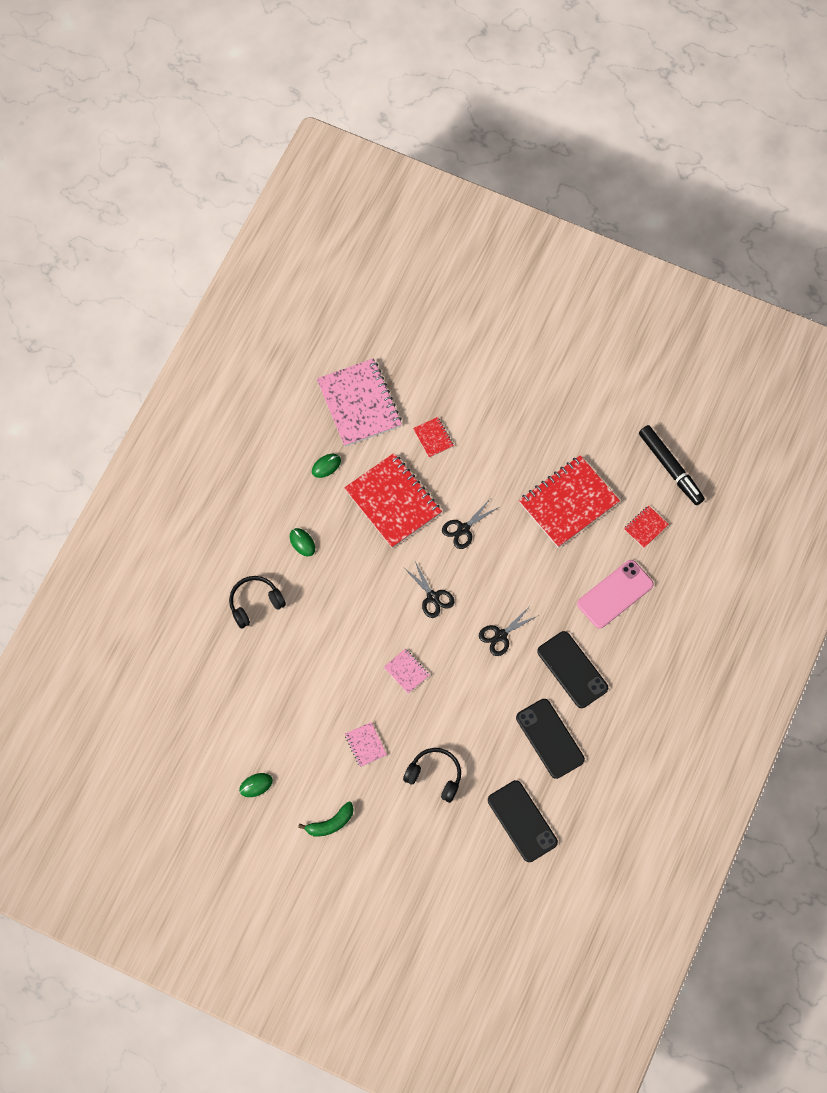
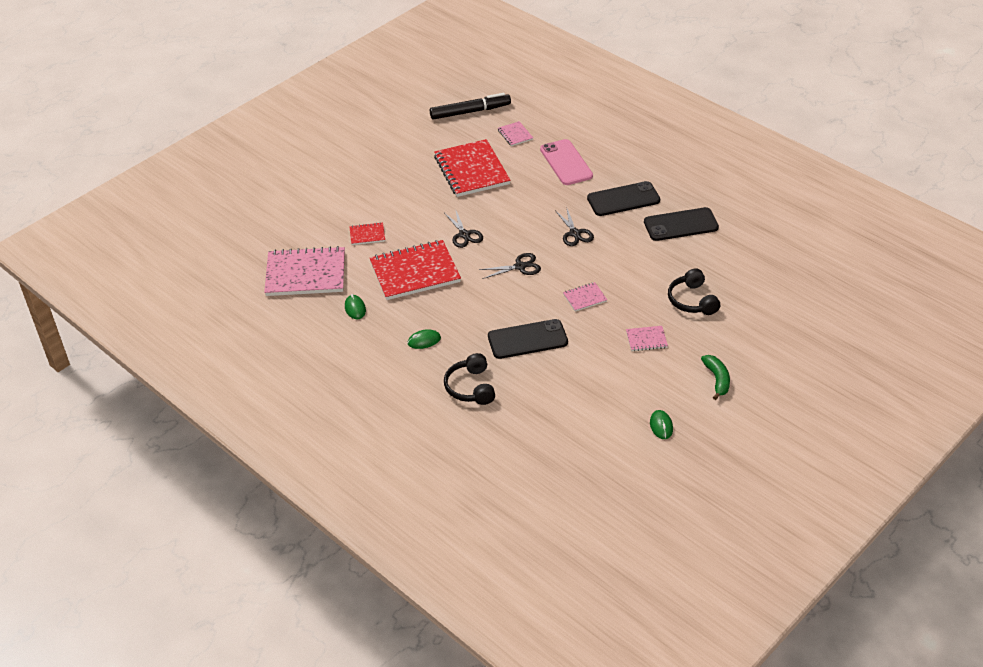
camera: 70 degrees left, 25 degrees down
(435, 776) = (692, 300): black headphones -> black headphones turned 60 degrees counterclockwise
(522, 821) = (751, 256): black phone -> black phone (527, 339)
(645, 527) = (515, 135): red notebook -> pink notebook

